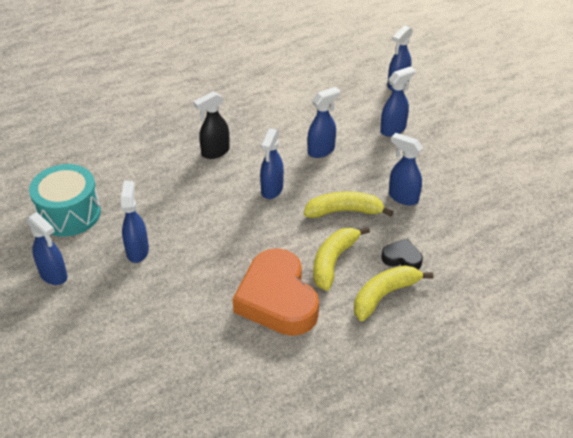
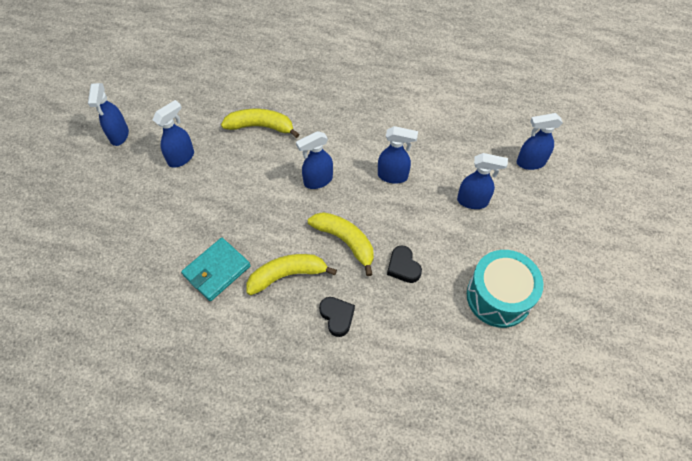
camera: 45 degrees right, 15 degrees up
(69, 213) = (177, 96): turquoise drum -> turquoise drum (498, 297)
(215, 152) = (317, 118): black spray bottle -> none
(277, 299) = (217, 270): orange heart -> turquoise wallet
(384, 295) = (287, 335): yellow banana -> yellow banana (261, 126)
(402, 197) = (403, 267): blue spray bottle -> black heart

